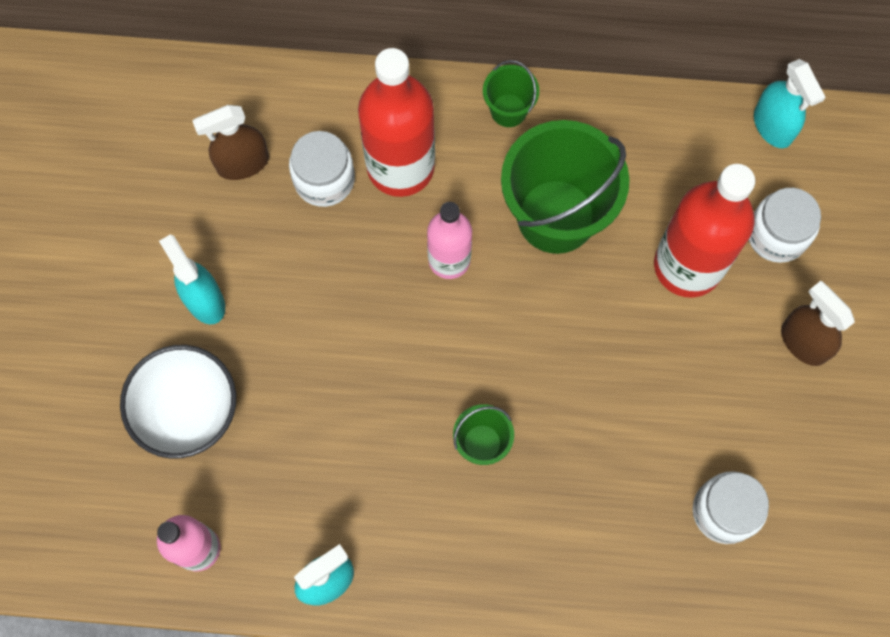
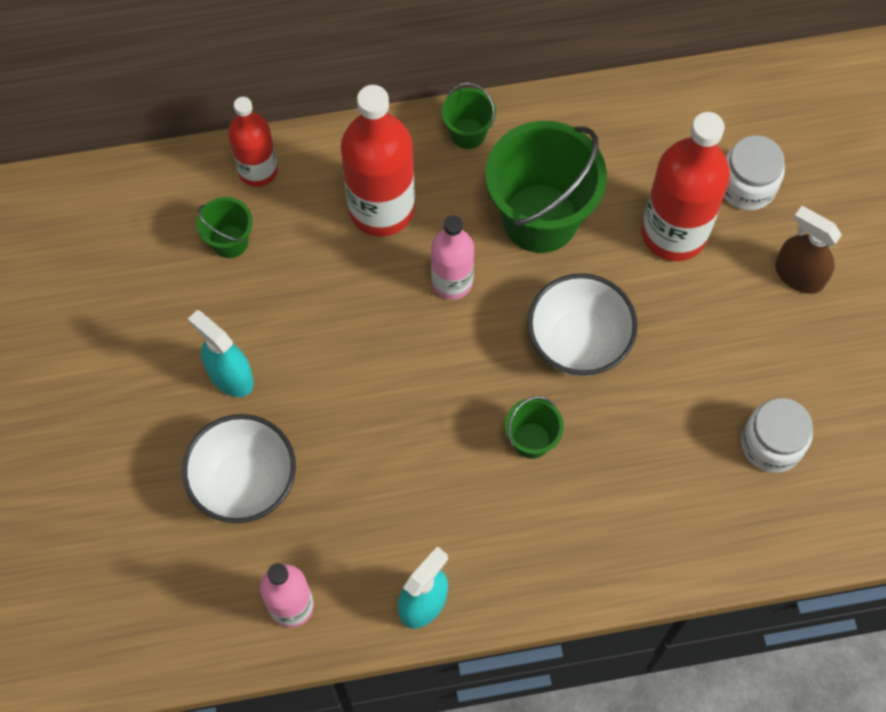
camera: 15 degrees left, 5 degrees down
(242, 163) = (230, 241): brown spray bottle -> green bucket
(290, 97) = (258, 170): none -> red bottle
(324, 179) = (312, 237): white jar -> none
(558, 354) = (578, 342): none -> white bowl
(773, 126) = (715, 90): turquoise spray bottle -> none

